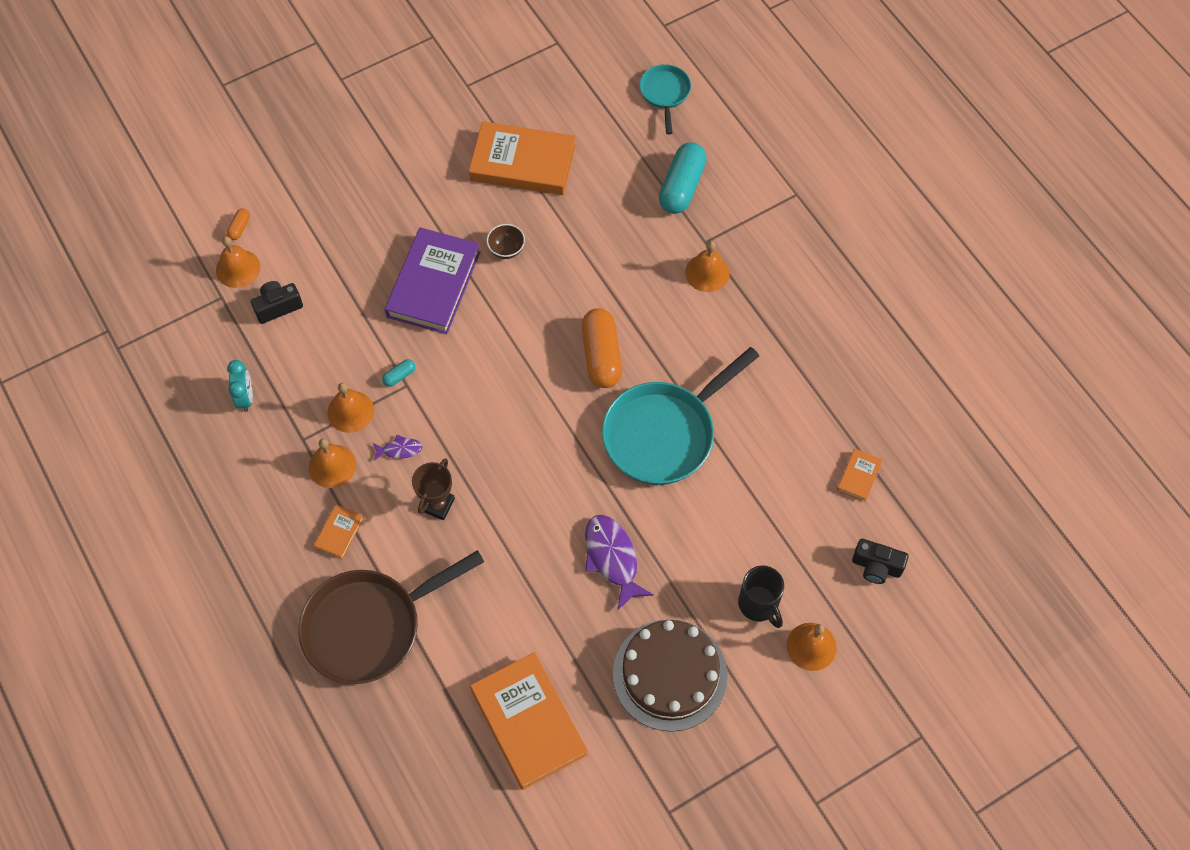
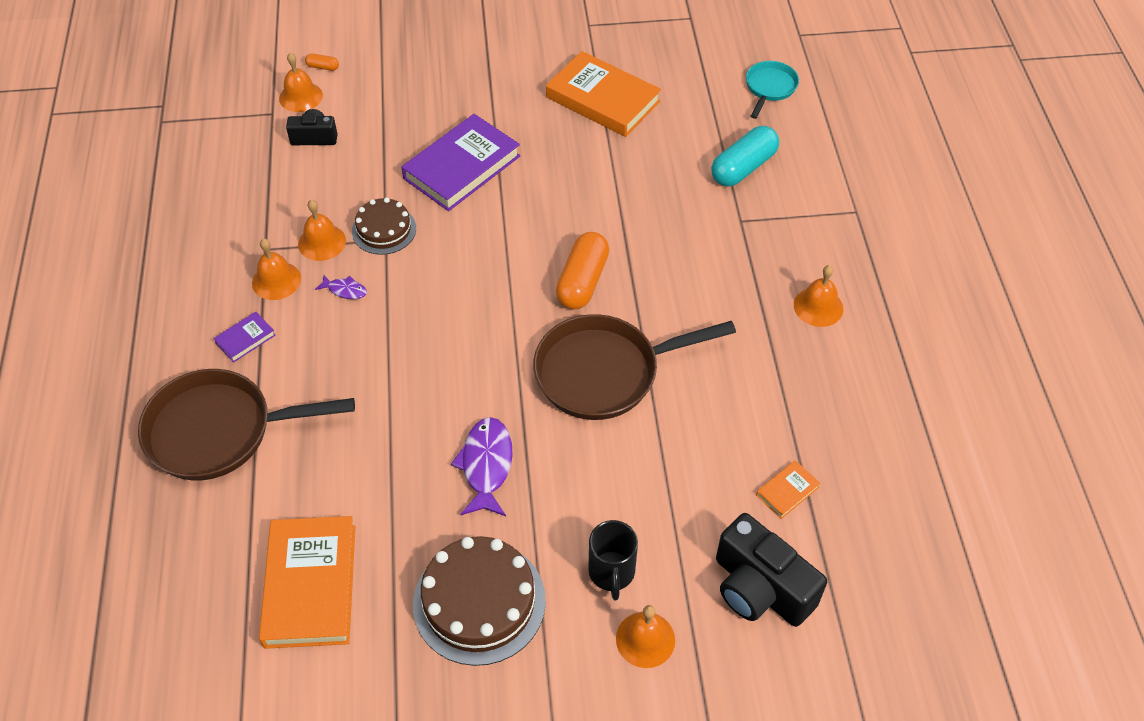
camera: 25 degrees right, 10 degrees down
(239, 228) = (323, 67): orange capsule -> orange capsule turned 60 degrees clockwise
(245, 397) = (239, 197): turquoise clock -> none
(339, 533) = (245, 339): orange book -> purple book
(399, 376) = (384, 230): turquoise capsule -> brown cake
(437, 504) = (349, 350): brown trophy -> none
(506, 249) = (545, 162): brown bowl -> none
(664, 433) = (604, 372): turquoise pan -> brown pan
(707, 272) = (728, 247): orange bell -> orange bell (818, 307)
(876, 566) = (760, 588): black camera -> black camera, size x1.79

